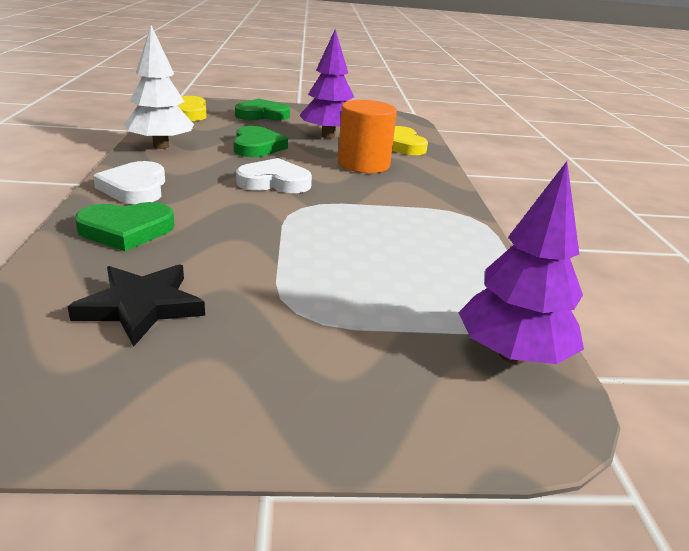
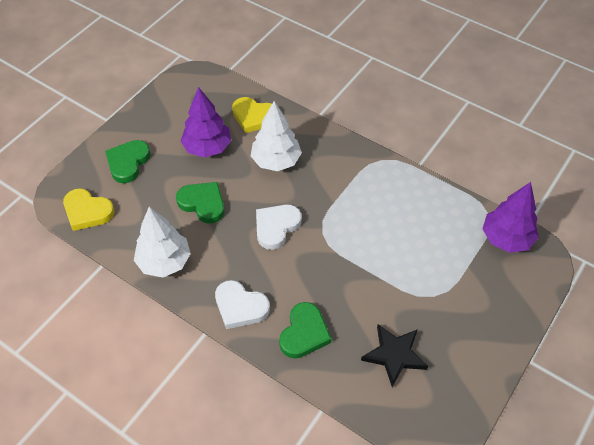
camera: 50 degrees left, 25 degrees up
(363, 164) = (276, 161): orange cylinder -> white tree

